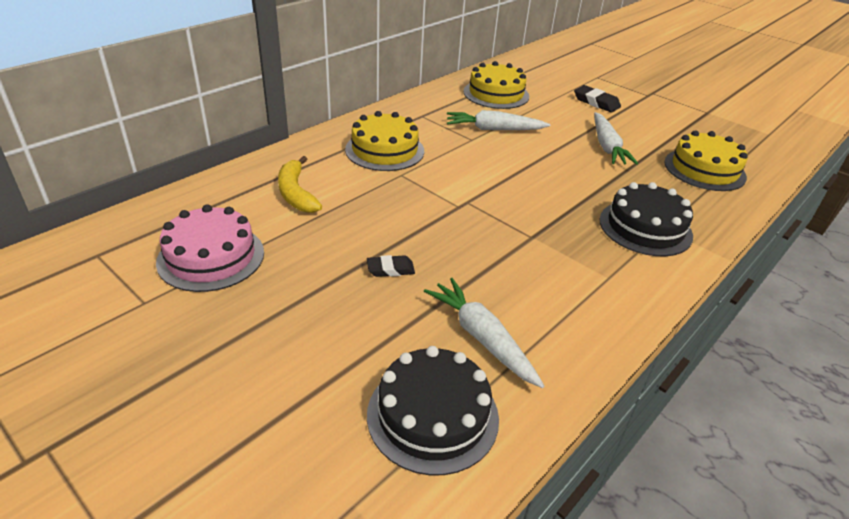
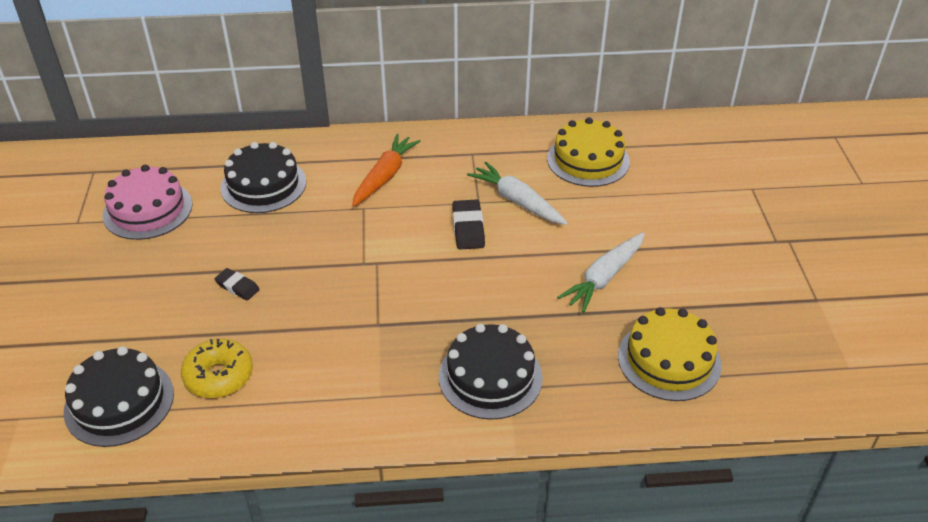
camera: 45 degrees right, 5 degrees up
(296, 193) = (263, 185): yellow banana -> black cake
(384, 150) = (385, 176): yellow cake -> orange carrot
(482, 338) = (219, 376): white carrot -> yellow donut
(596, 102) = (688, 221): black eraser -> black eraser (468, 228)

